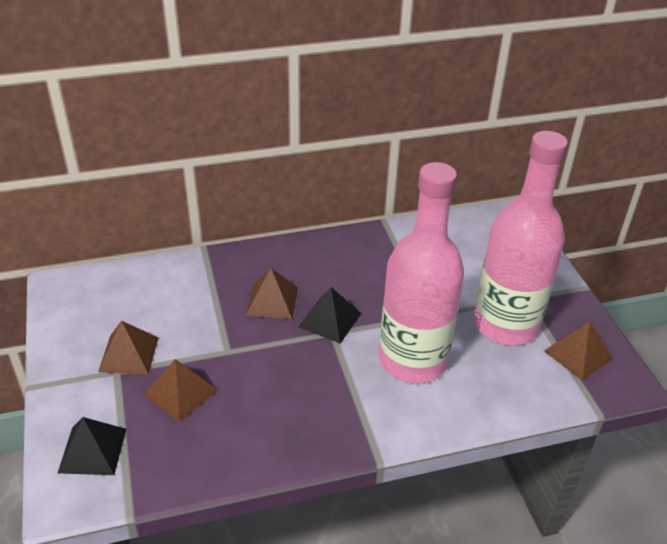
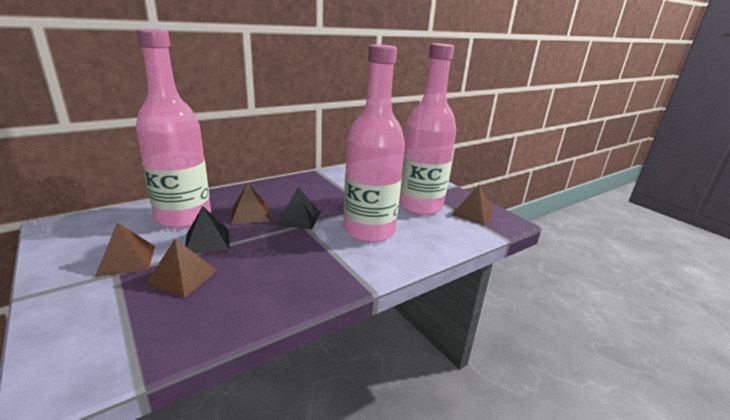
camera: 20 degrees left, 15 degrees down
(92, 450) = (90, 337): black pyramid -> black pyramid (207, 241)
(194, 293) = (183, 217): none -> pink bottle

